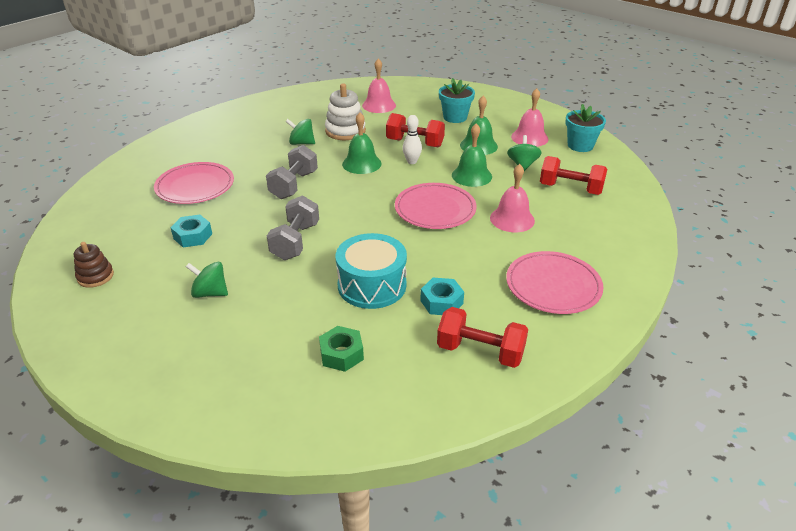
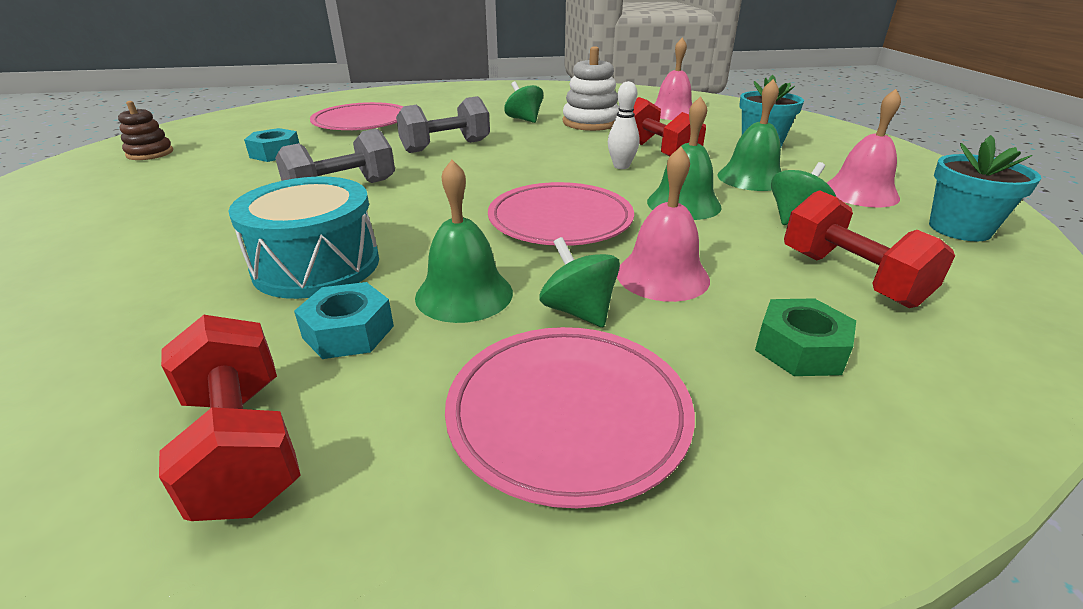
camera: 40 degrees right, 5 degrees down
(210, 293) = (178, 199): green spinning top -> green spinning top (578, 311)
(341, 354) = (115, 323): green nut -> green nut (800, 349)
(361, 163) = (554, 151): green bell -> green bell (464, 294)

